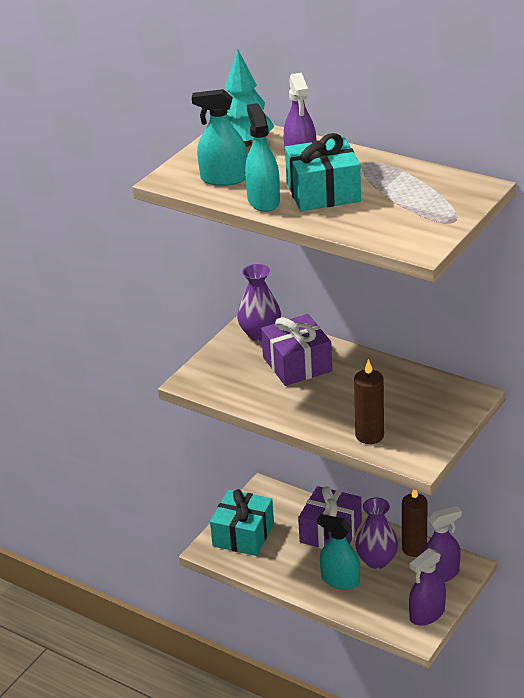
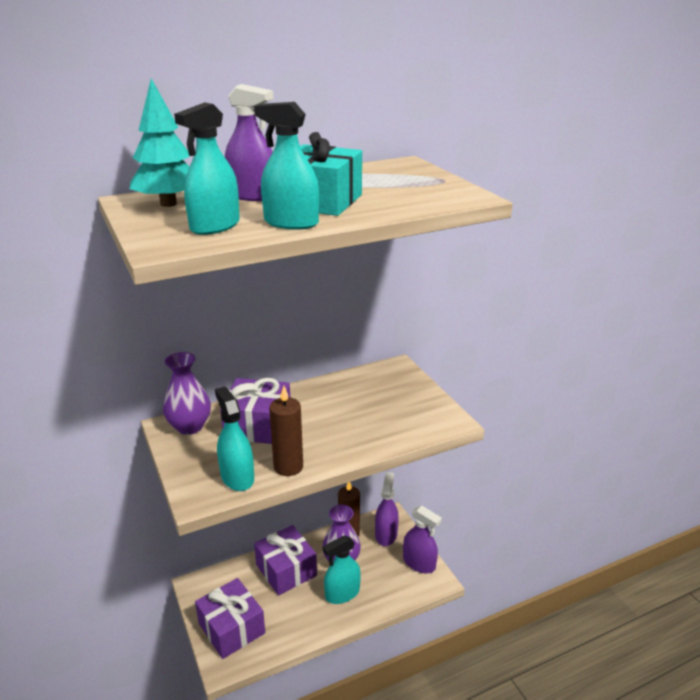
camera: 60 degrees left, 5 degrees down
(227, 387) = (237, 477): none -> turquoise spray bottle
(243, 534) = (231, 628): turquoise gift -> purple gift
(369, 435) = (395, 430): brown candle -> brown candle (288, 467)
(427, 614) = (419, 563): purple spray bottle -> purple spray bottle turned 45 degrees counterclockwise

